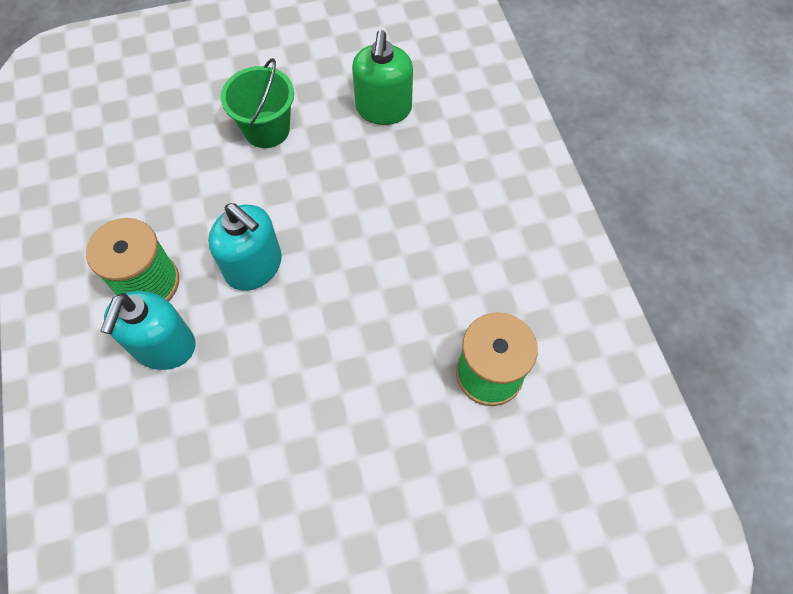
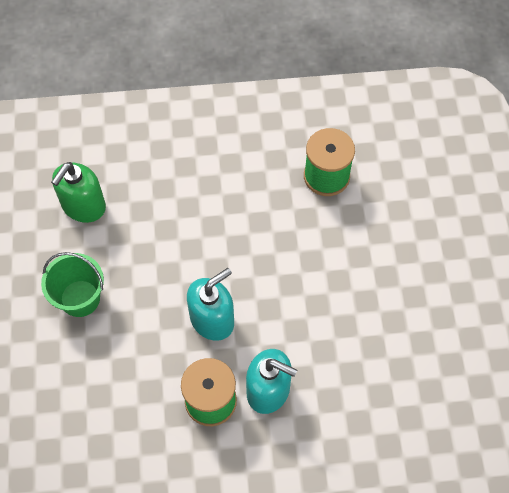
camera: 80 degrees left, 0 degrees up
(383, 109) = (83, 206): green soap dispenser -> green soap dispenser turned 105 degrees clockwise

